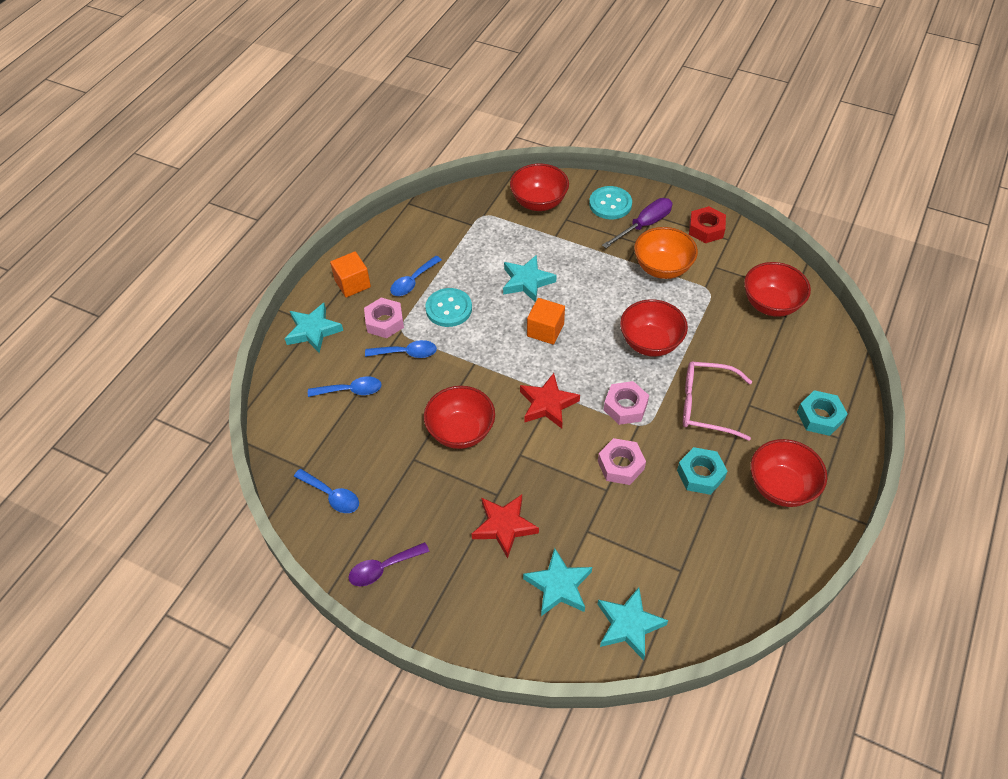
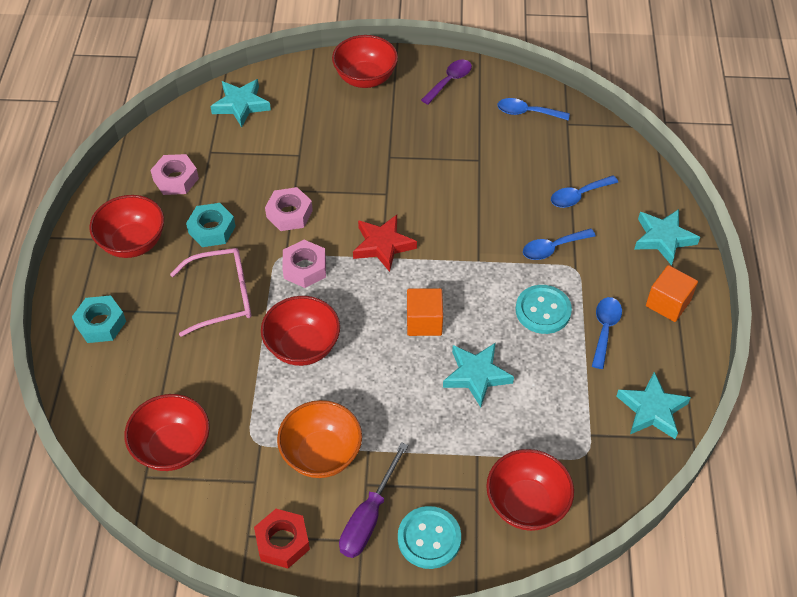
camera: 155 degrees right, 0 degrees up
(384, 322) = (599, 272): pink nut -> pink nut (176, 179)
(461, 431) = (451, 194): red bowl -> red bowl (365, 78)
(504, 526) = (370, 136): red star -> none
(559, 586) = (306, 112): turquoise star -> turquoise star (652, 410)

